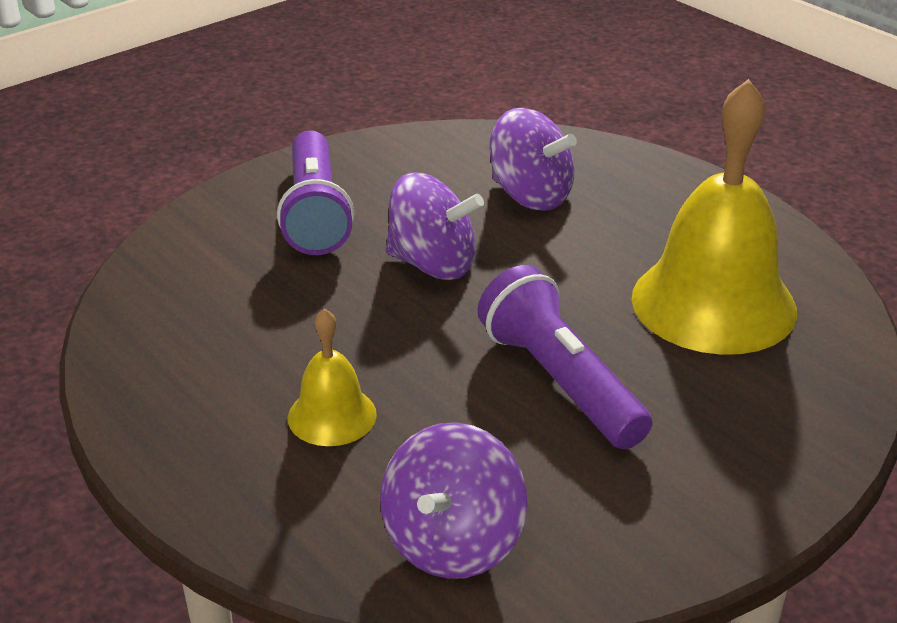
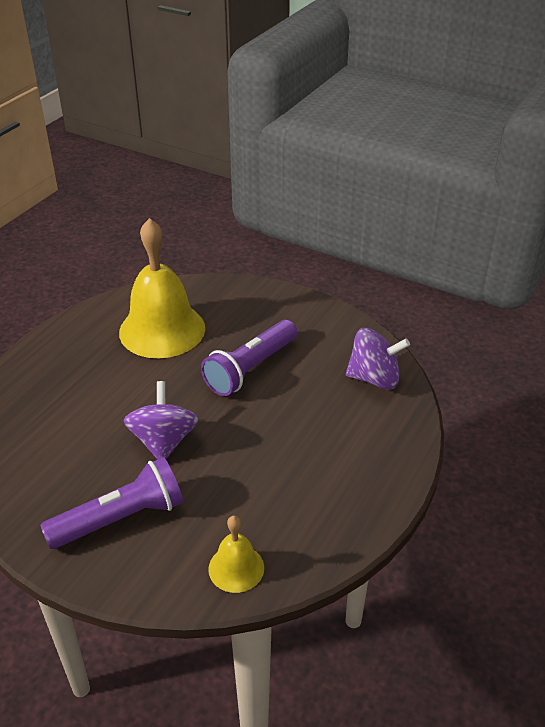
camera: 110 degrees left, 5 degrees up
(332, 416) = (318, 441): yellow bell -> yellow bell (236, 568)
(530, 196) = (69, 417): purple spinning top -> none

